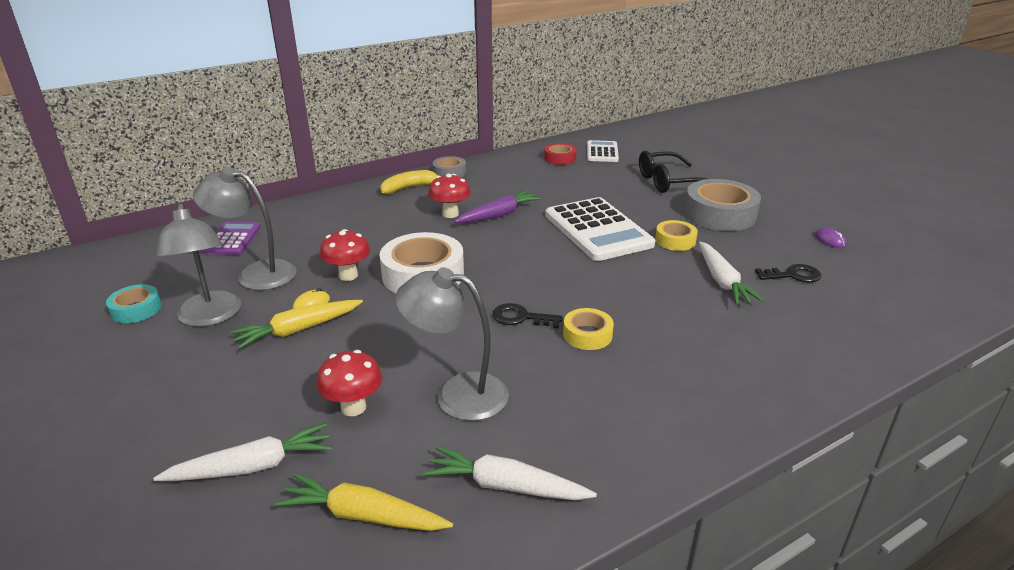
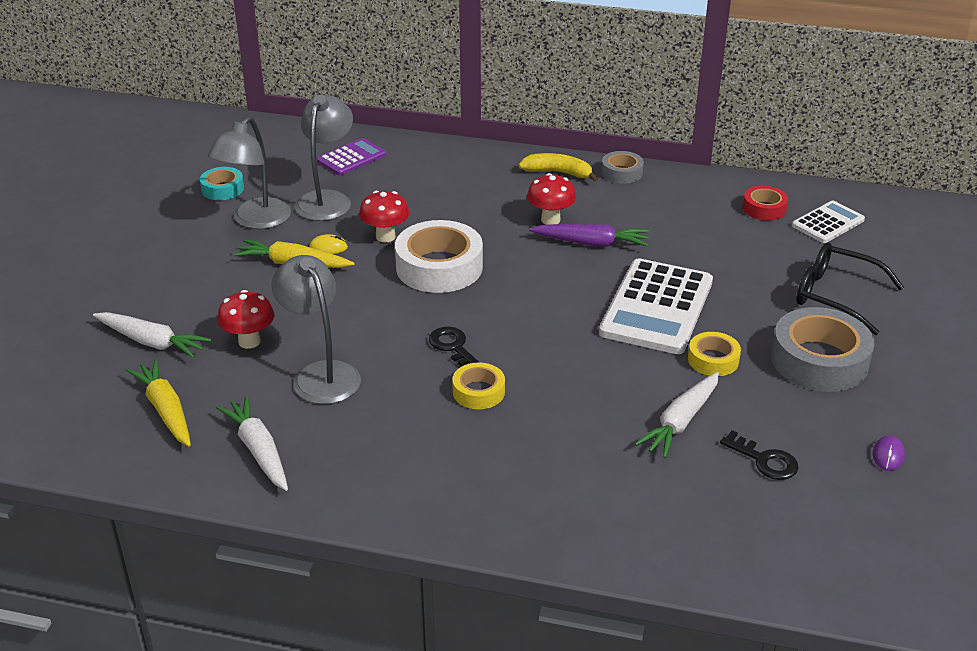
camera: 45 degrees right, 5 degrees up
(256, 274) = (327, 199): grey lamp -> grey lamp turned 45 degrees clockwise

